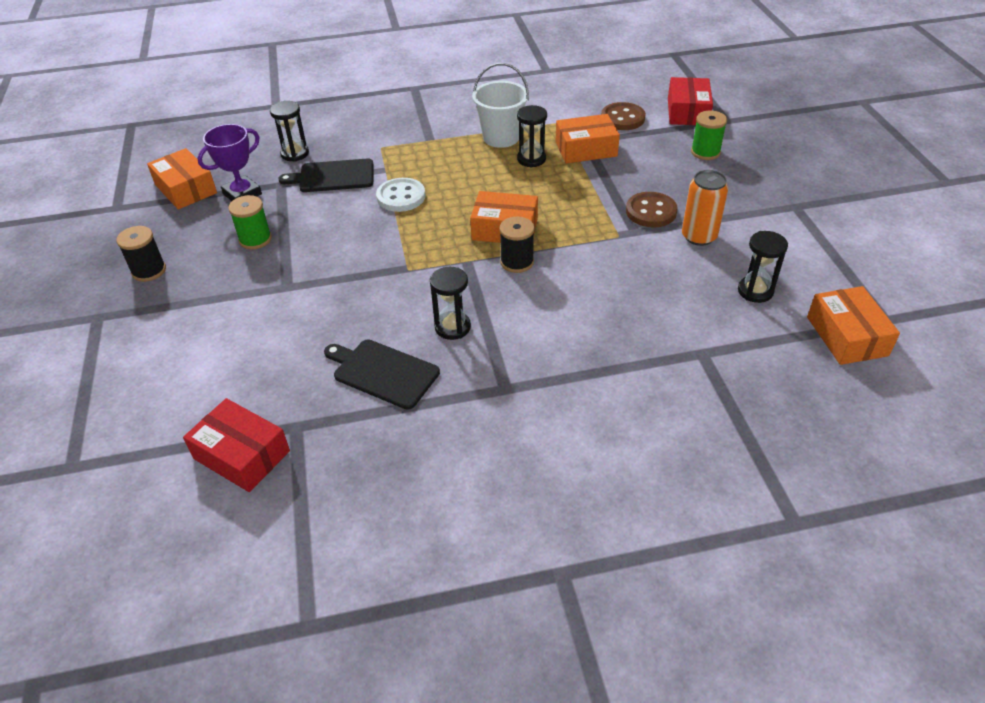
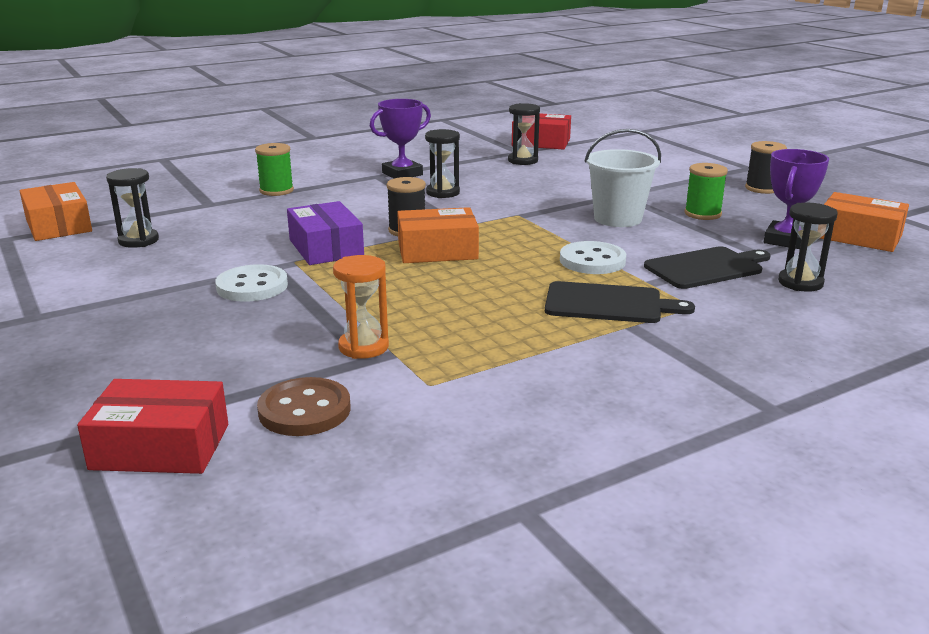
camera: 160 degrees right, 20 degrees down
(383, 372) = (481, 171): black cutting board -> black cutting board (608, 304)
(475, 386) = (402, 174): none -> purple trophy
(501, 137) = (518, 344): white bucket -> white bucket (617, 218)
(531, 159) = (447, 321): black hourglass -> black hourglass (523, 161)
(586, 149) = (363, 347): orange box -> orange hourglass
(591, 249) = (326, 248): none -> purple box
(651, 211) = (252, 286): brown button -> white button
(687, 111) = (160, 446): red box -> red box turned 75 degrees counterclockwise
(699, 236) = (190, 272): orange can -> none
(705, 152) = (148, 370): green spool -> green spool (276, 191)

